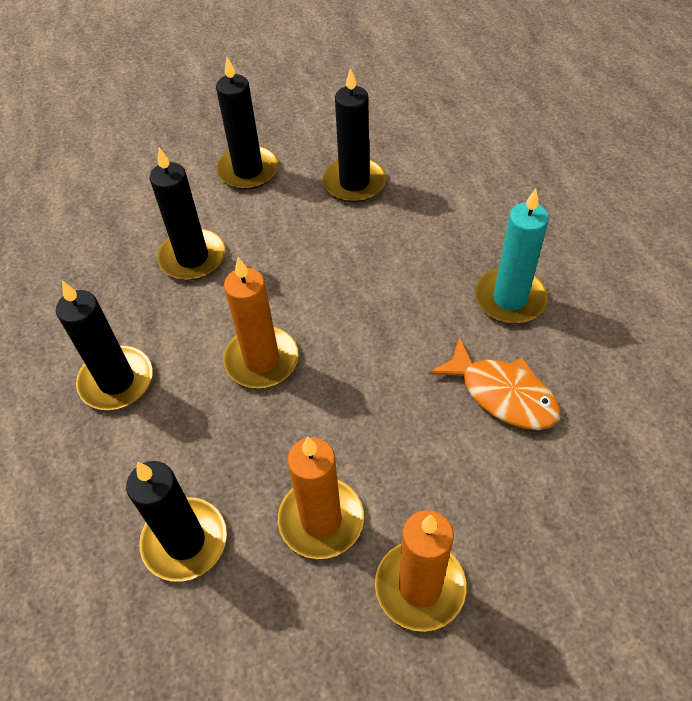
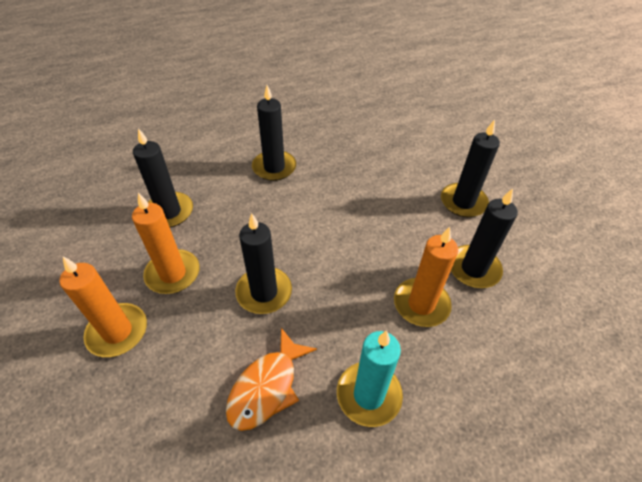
camera: 80 degrees right, 5 degrees down
(192, 257) = (373, 185): black candle -> black candle (264, 292)
(261, 360) = (292, 230): orange candle -> orange candle (421, 304)

